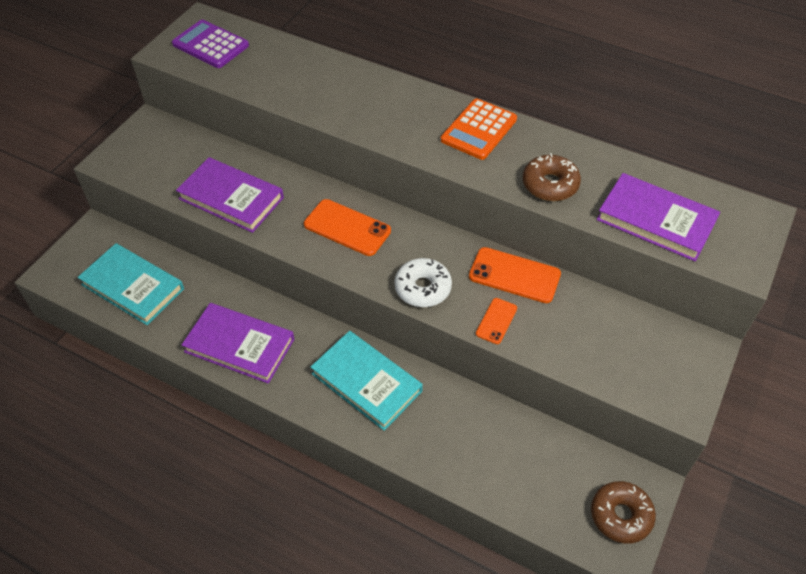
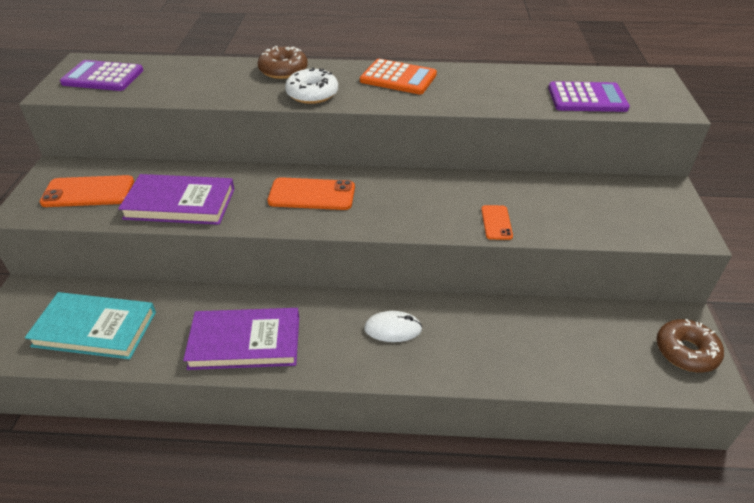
camera: 25 degrees left, 10 degrees down
(366, 382) = (393, 329): turquoise book -> white mouse
(423, 288) = (414, 218): white donut -> white donut (312, 94)
(479, 130) = (398, 78): orange calculator -> orange calculator turned 75 degrees counterclockwise
(514, 275) = (484, 186): orange phone -> orange phone (88, 192)
(550, 184) = (486, 97): brown donut -> brown donut (283, 70)
(656, 220) = (587, 98): purple book -> purple calculator

